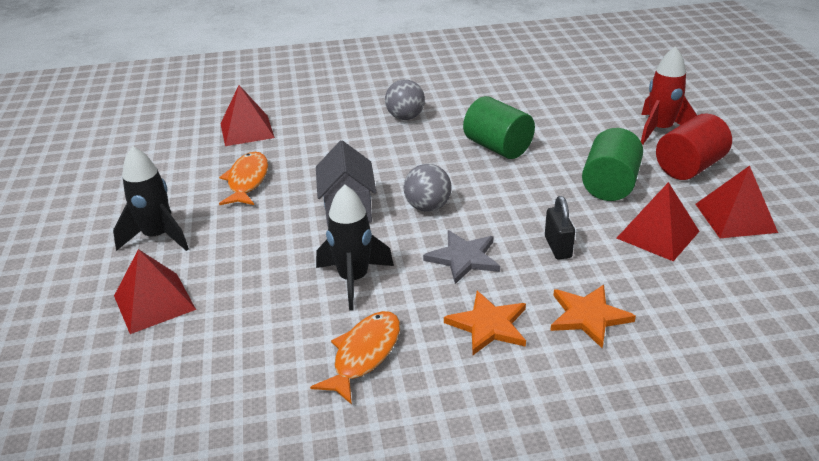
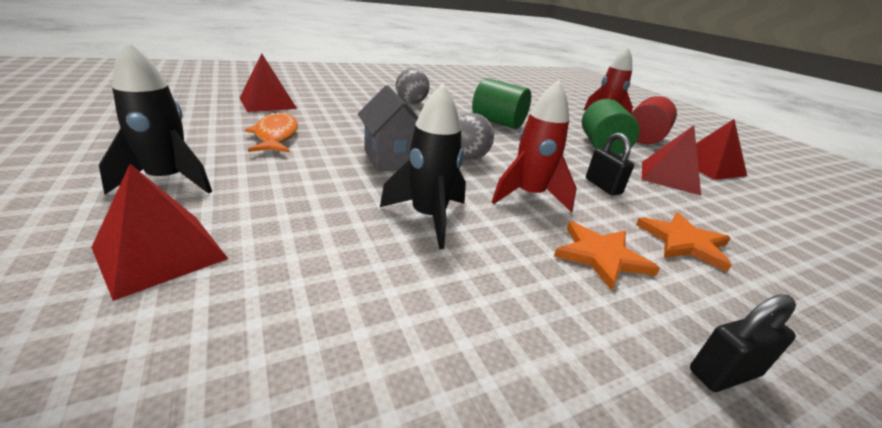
camera: 20 degrees left, 5 degrees down
(364, 355) = (486, 301): orange fish -> none
(463, 258) = (528, 196): grey star -> red rocket
(510, 420) = (724, 373): none -> black padlock

